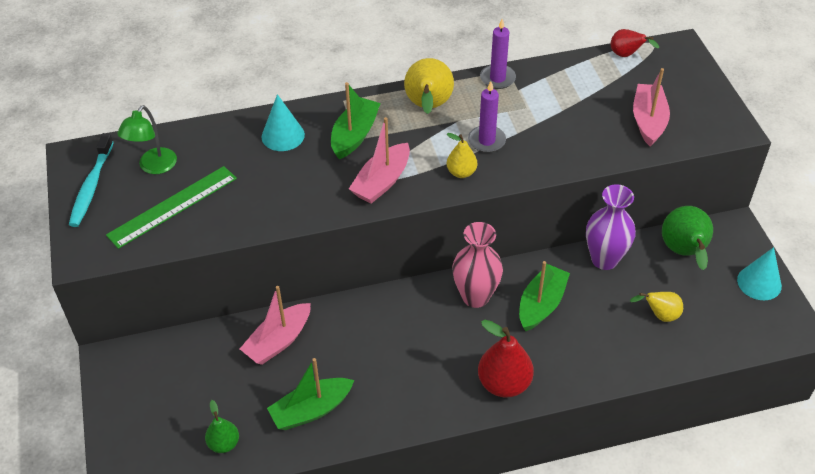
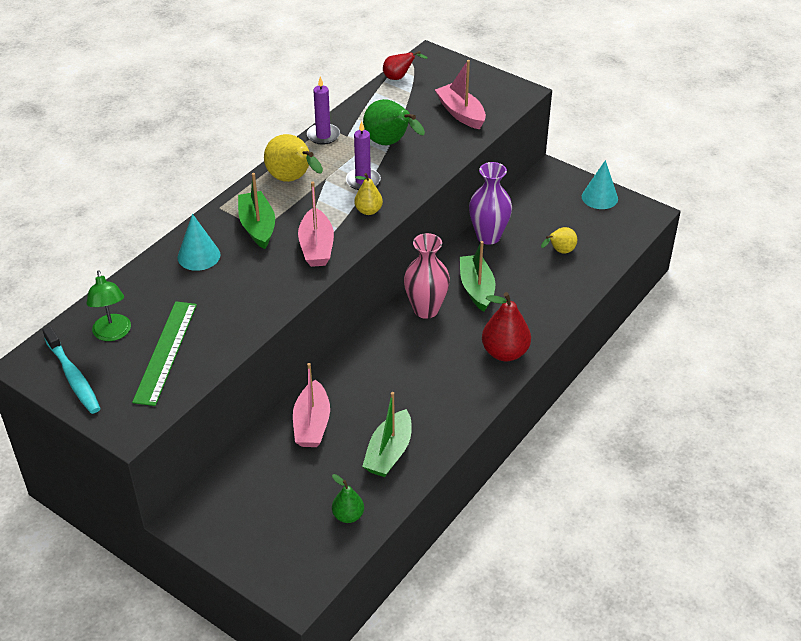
camera: 40 degrees left, 5 degrees down
(684, 253) = (535, 204): green pear -> green pear (390, 144)

